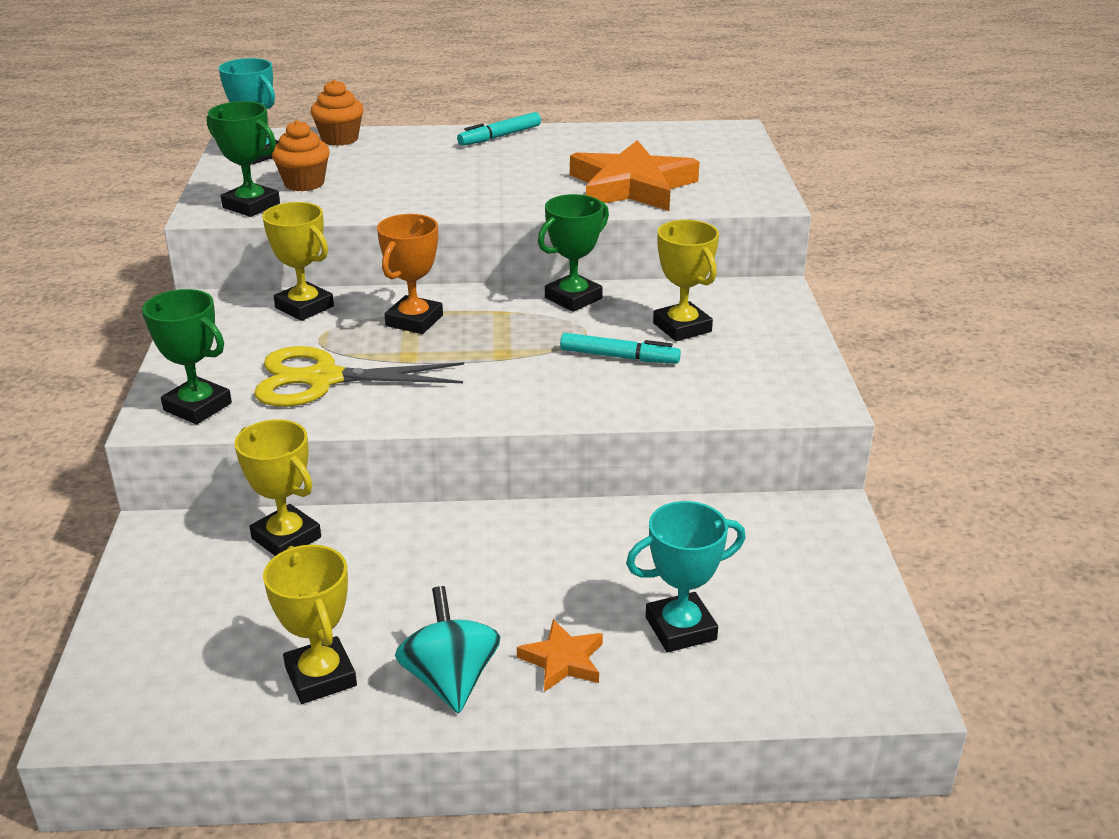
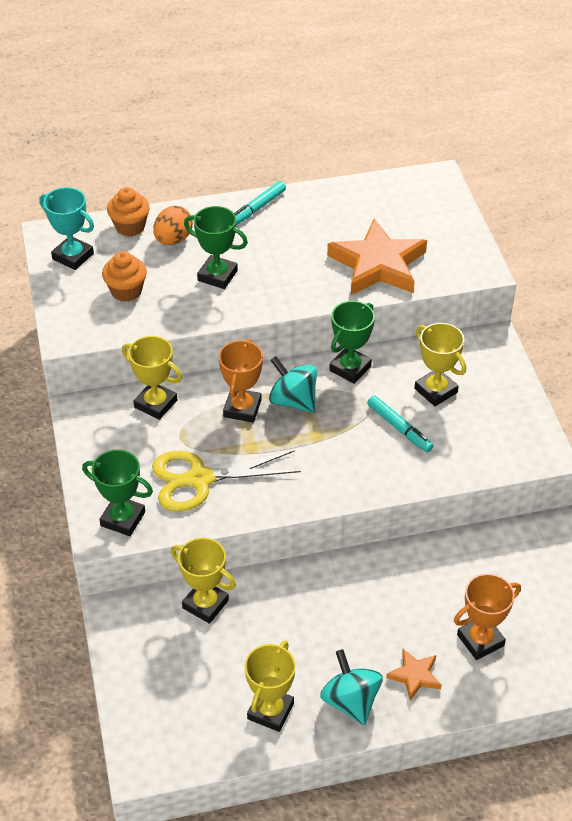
camera: 10 degrees left, 15 degrees up
(251, 205) = (97, 325): green trophy -> green trophy (217, 275)
(321, 676) = (270, 711): yellow trophy -> yellow trophy turned 60 degrees clockwise
(385, 151) = (173, 239): none -> orange egg
(485, 320) = (293, 401): none -> turquoise spinning top
(619, 357) = (399, 428): turquoise marker -> turquoise marker turned 45 degrees clockwise
(680, 628) = (480, 640): turquoise trophy -> orange trophy

